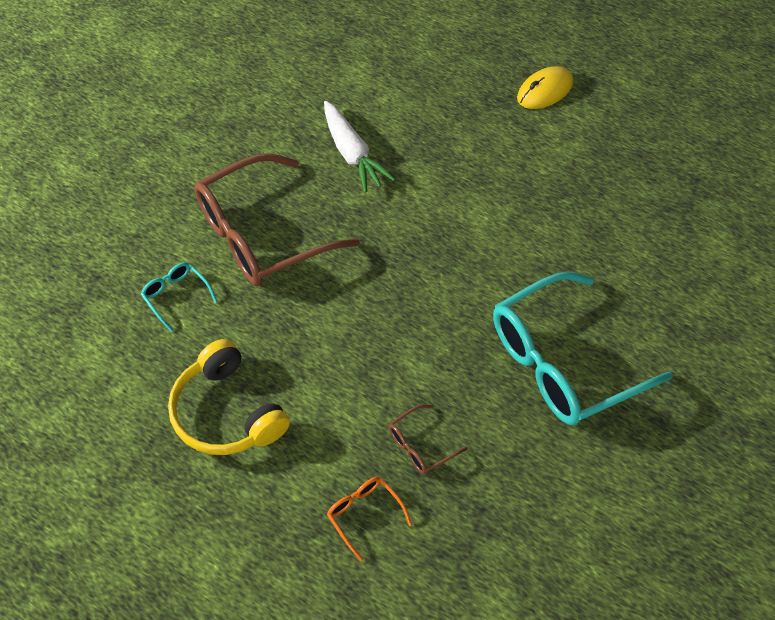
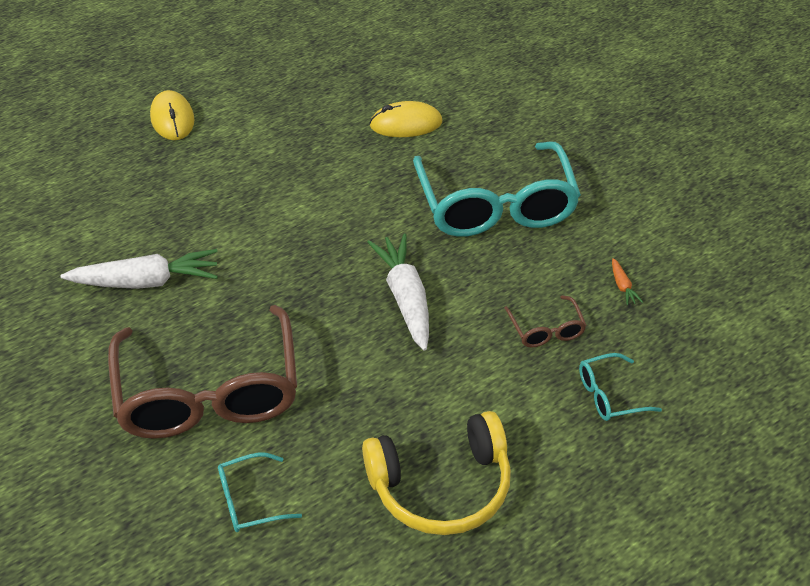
camera: 70 degrees left, 10 degrees down
(364, 515) = (609, 395): orange glasses -> turquoise glasses
(411, 328) = (405, 298): none -> white carrot
(505, 497) = (622, 286): none -> orange carrot
(639, 256) = (406, 124): none -> yellow mouse

